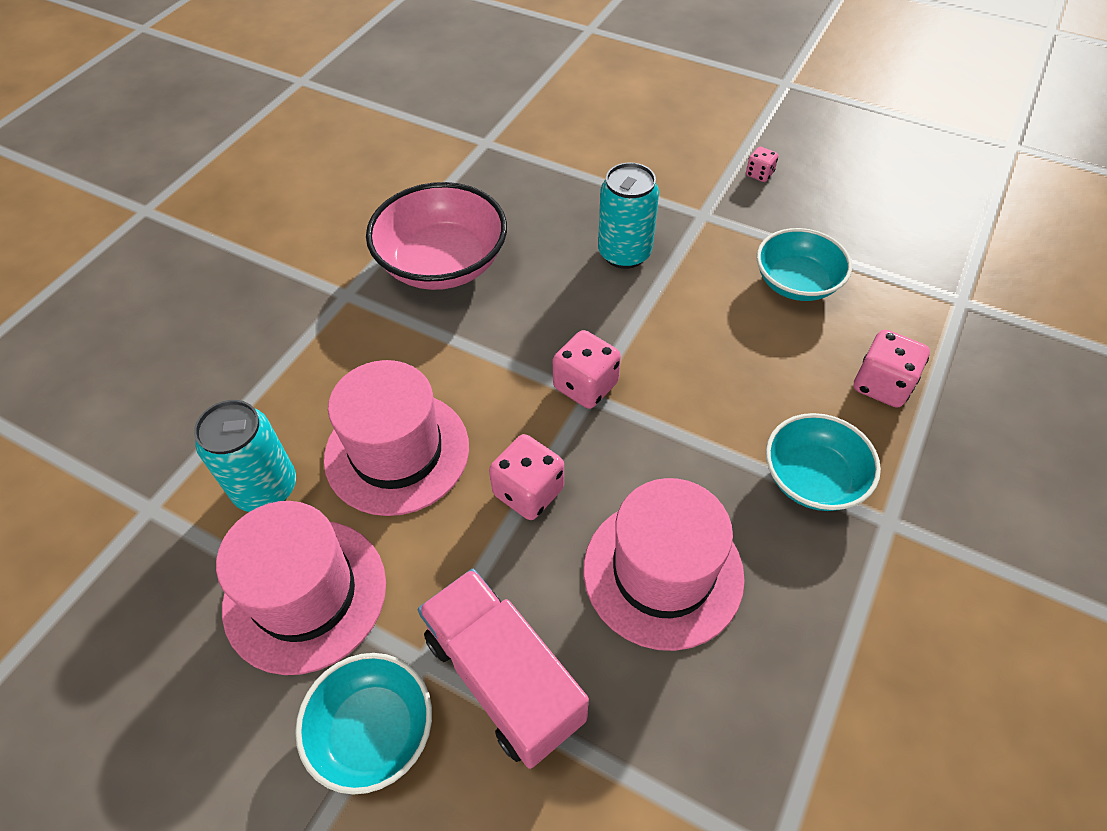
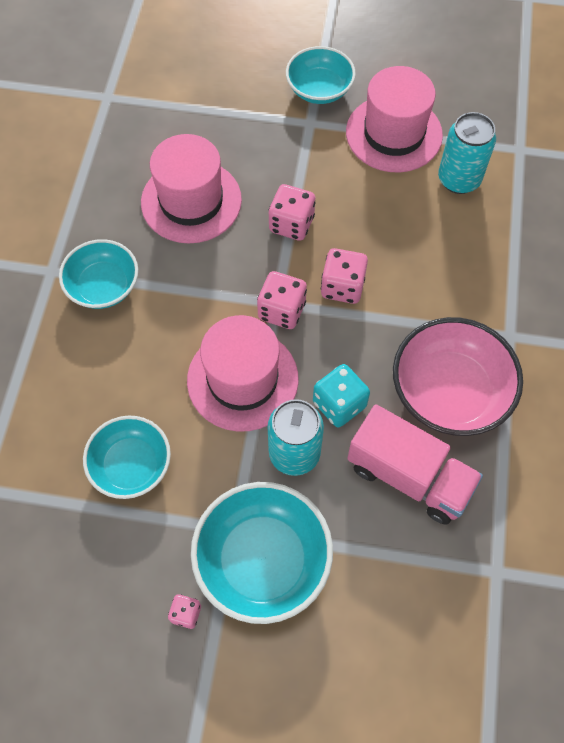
camera: 160 degrees right, 10 degrees up
(397, 452) = (390, 224): pink hat -> pink hat (242, 379)
(504, 678) = (263, 127): pink truck -> pink truck (409, 476)
(561, 281) = (339, 404): none -> turquoise dice
(682, 190) = (262, 560): none -> turquoise bowl
(881, 385) = (54, 377): pink dice -> pink dice (342, 287)

